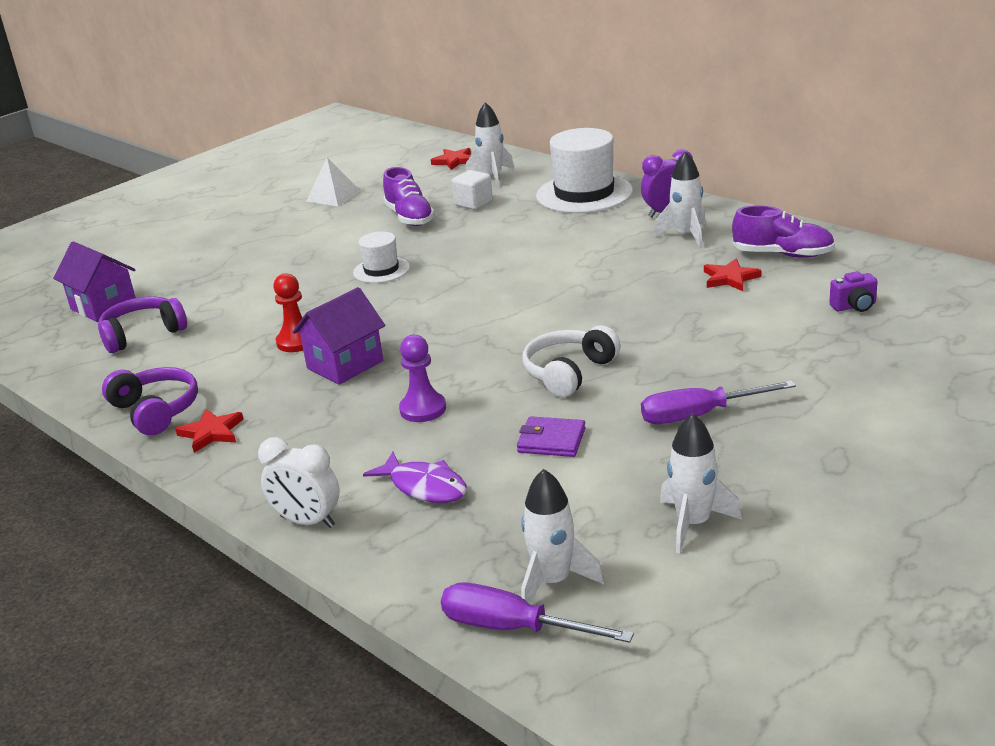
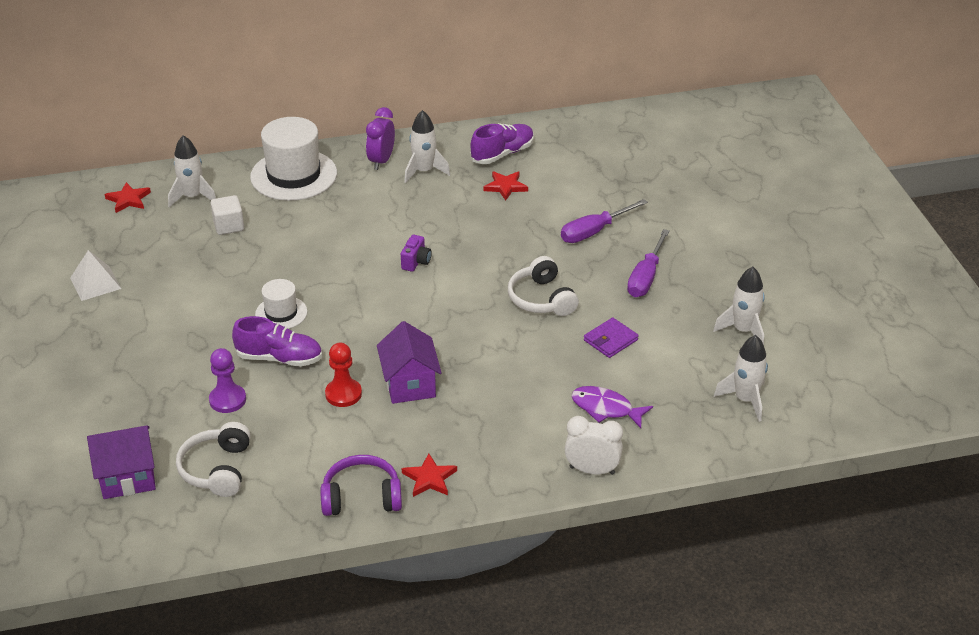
camera: 60 degrees left, 10 degrees up
(142, 334) = (217, 469): purple headphones -> white headphones
(307, 522) = (592, 470): white clock -> white clock turned 135 degrees counterclockwise
(409, 217) = (205, 264): purple shoe -> purple shoe (279, 358)
(423, 409) = (513, 374): purple pawn -> purple pawn (227, 400)
(424, 487) = (605, 408): purple fish -> purple fish turned 135 degrees counterclockwise
(513, 628) = (770, 430): purple screwdriver -> purple screwdriver (594, 232)
(854, 307) = (597, 167): purple camera -> purple camera (416, 262)

